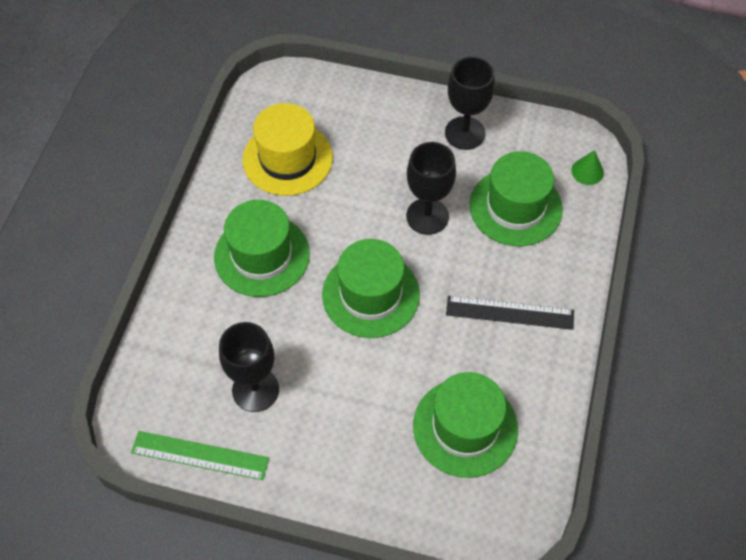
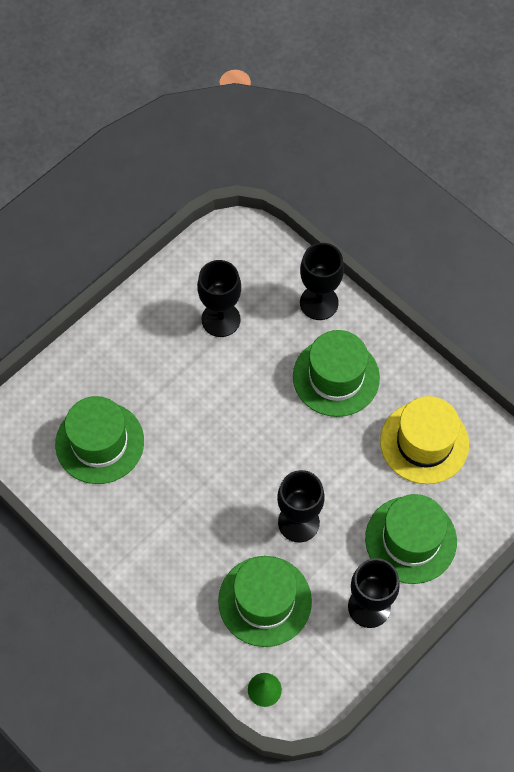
camera: 120 degrees right, 5 degrees up
(185, 309) = (319, 302): none -> black goblet
(200, 455) = (193, 263): green ruler -> none
(370, 294) = (251, 438): green hat -> green hat (410, 539)
(510, 312) = (170, 532): black ruler -> none

